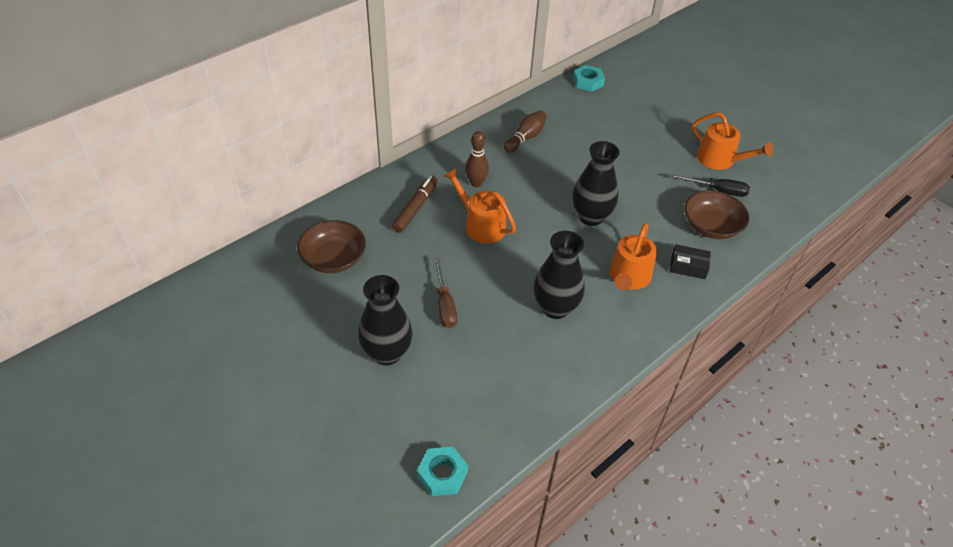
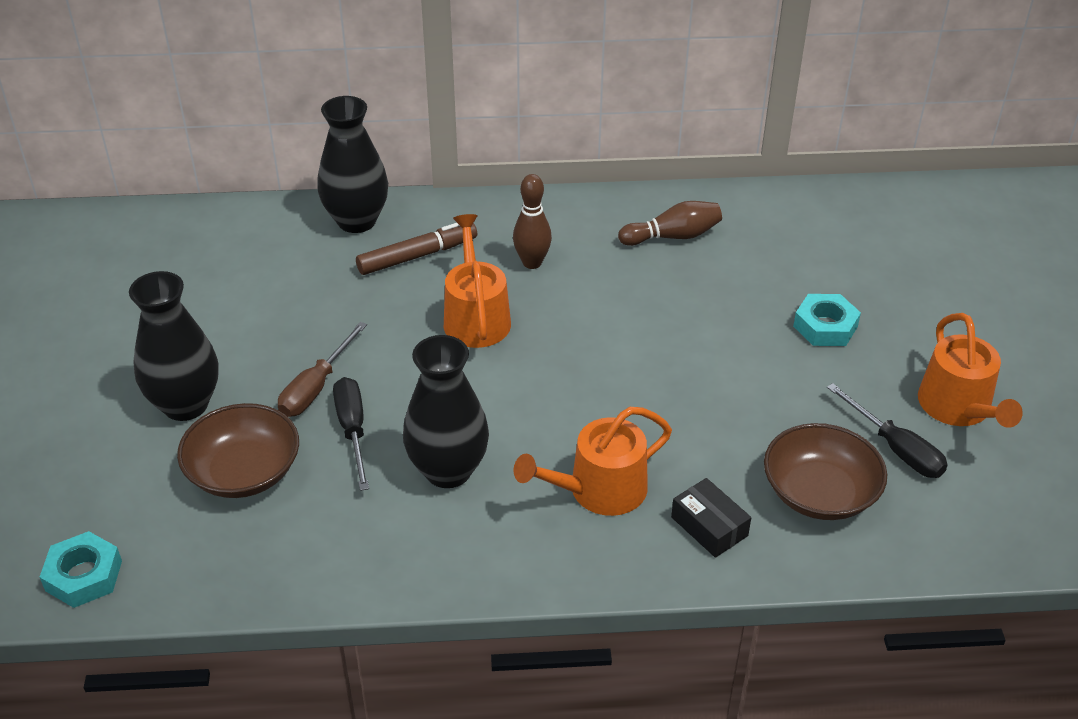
camera: 40 degrees right, 5 degrees down
(333, 259) = (253, 266): brown bowl -> brown bowl (244, 472)
(488, 315) = (353, 430): none -> black screwdriver
(588, 82) = (865, 202): turquoise nut -> turquoise nut (825, 326)
(590, 217) = (641, 383): black vase -> black vase (357, 221)

